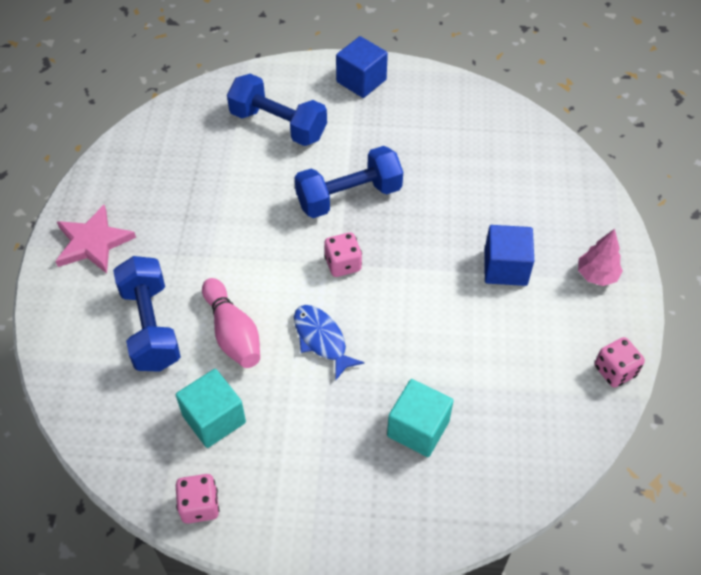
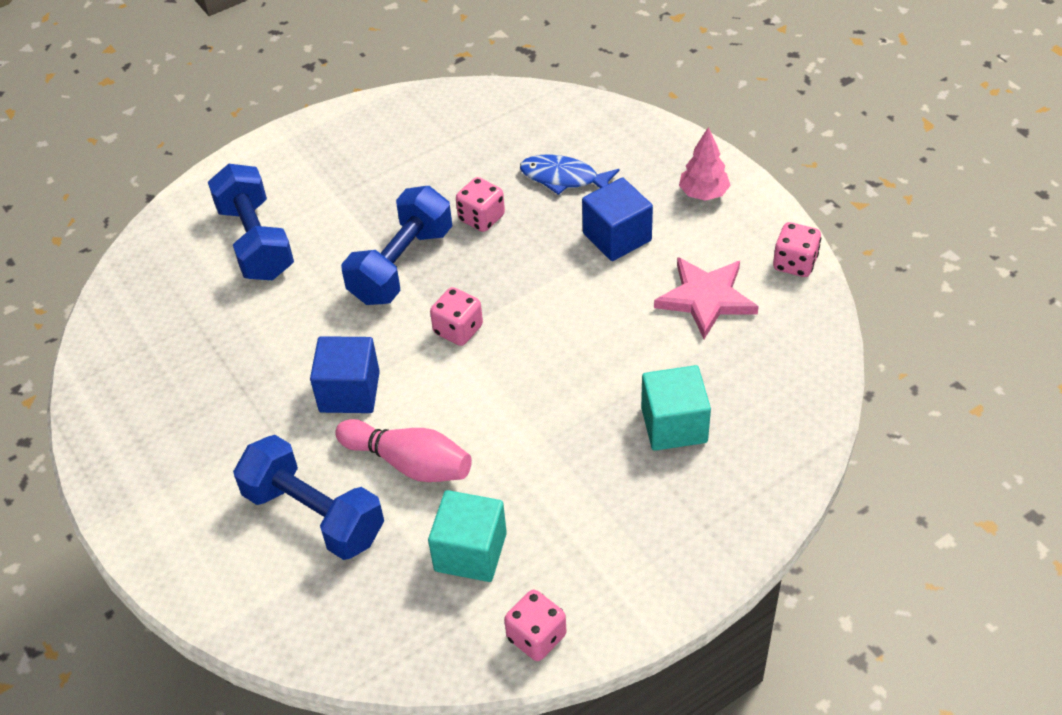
camera: 35 degrees left, 5 degrees down
(93, 242) = (160, 478): pink star -> pink star (706, 298)
(278, 125) = (256, 241): blue dumbbell -> blue dumbbell turned 75 degrees clockwise
(322, 339) = (506, 410): blue fish -> blue fish (563, 178)
(361, 81) = (304, 150): blue cube -> blue cube (349, 392)
(428, 196) = (481, 218): none -> pink dice

